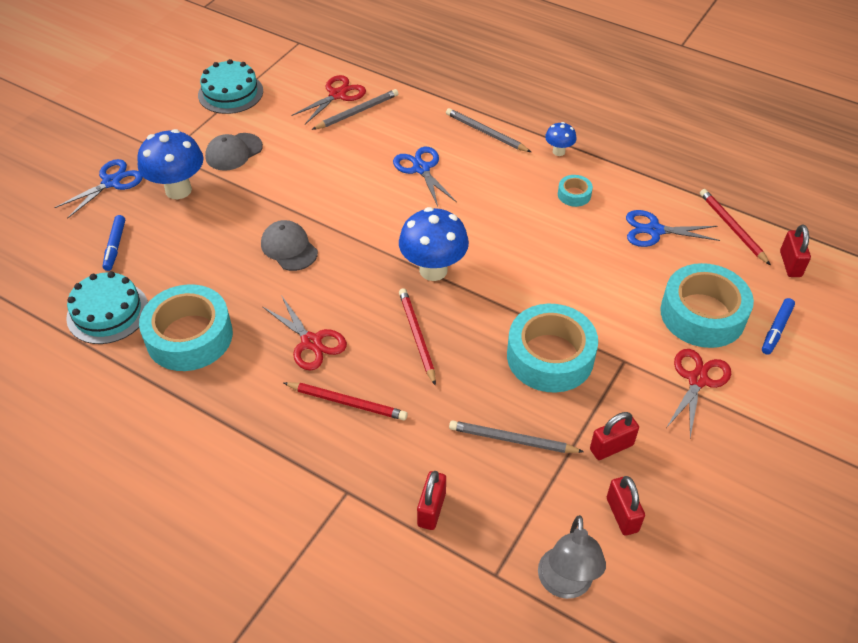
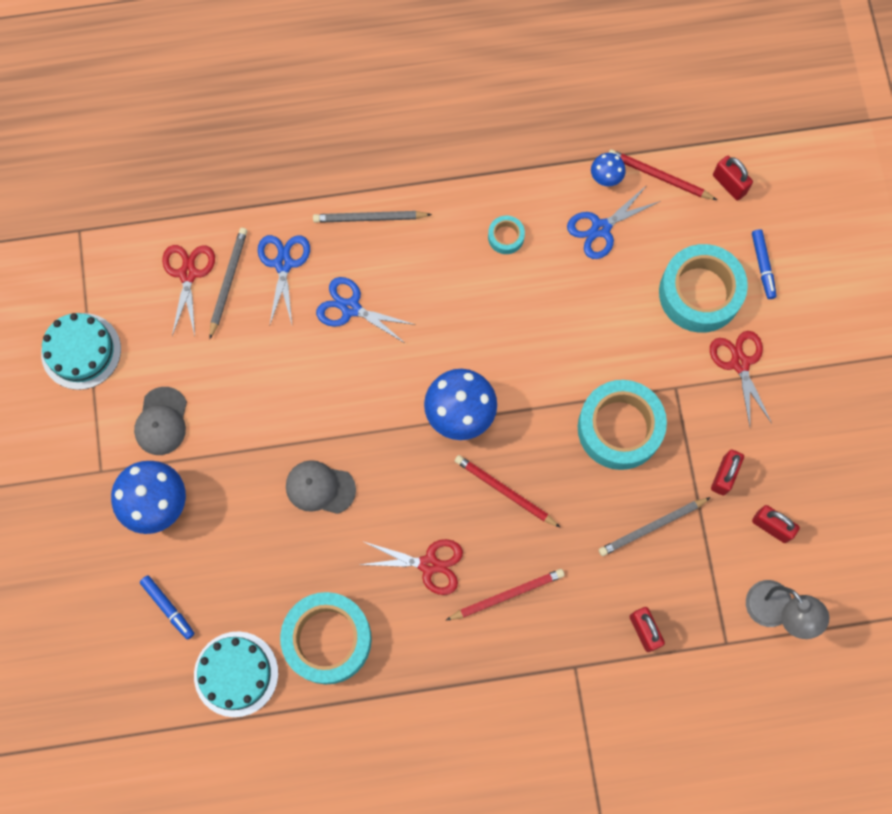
camera: 40 degrees left, 25 degrees up
(111, 182) = (85, 545): blue scissors -> blue scissors (283, 264)
(558, 151) = (452, 193): blue mushroom -> blue mushroom (605, 178)

